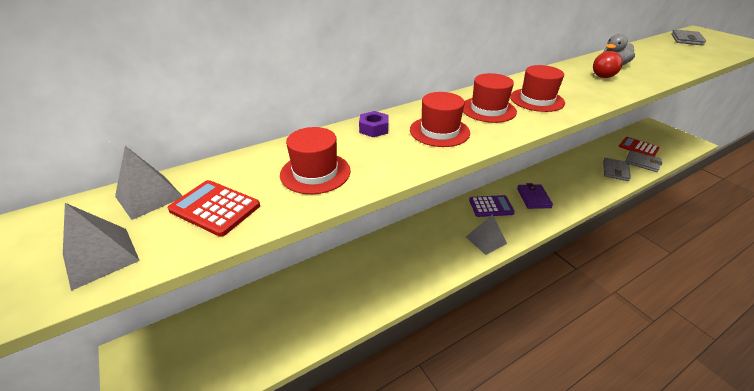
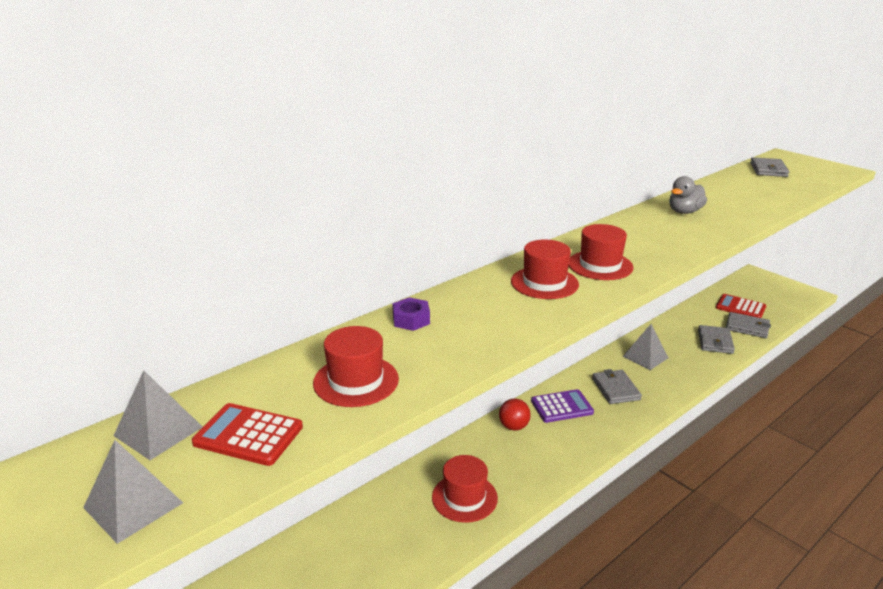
camera: 10 degrees left, 10 degrees down
(439, 131) = (492, 316): red hat -> red hat (464, 497)
(486, 240) = (562, 452): grey pyramid -> grey pyramid (645, 357)
(533, 198) = (615, 389): purple wallet -> grey wallet
(602, 77) = (673, 228): red ball -> red ball (513, 426)

